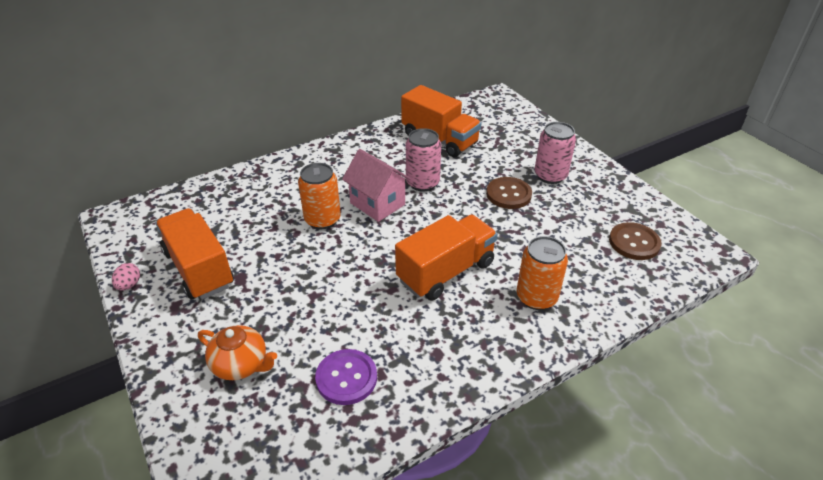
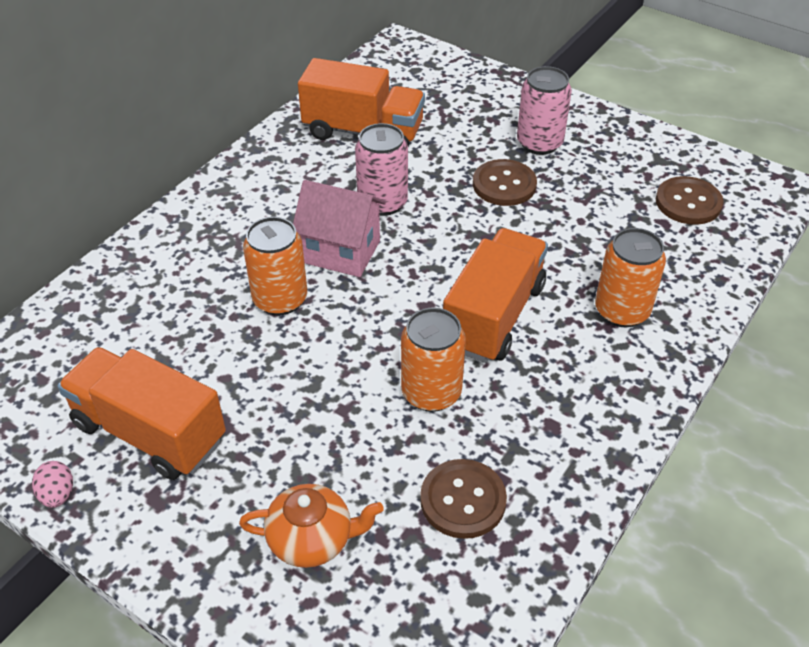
camera: 25 degrees left, 5 degrees up
(346, 378) = (463, 500): purple button -> brown button
(373, 304) = (431, 392): none -> orange can

